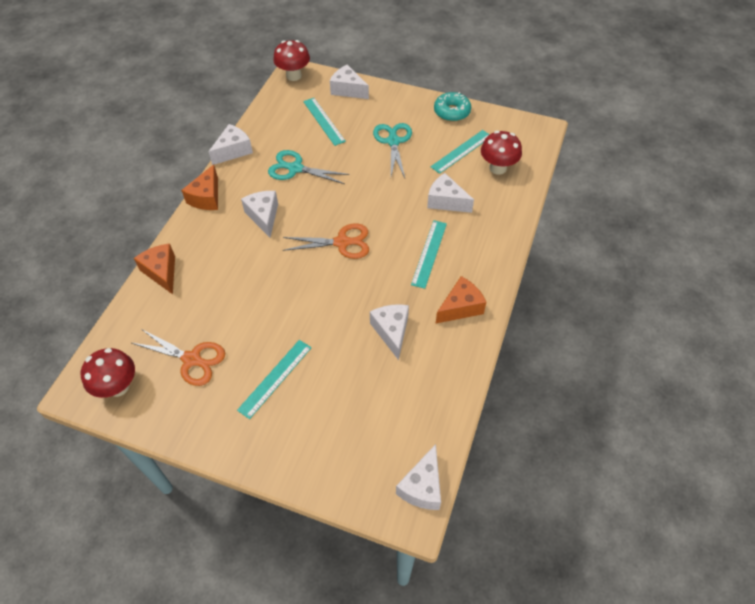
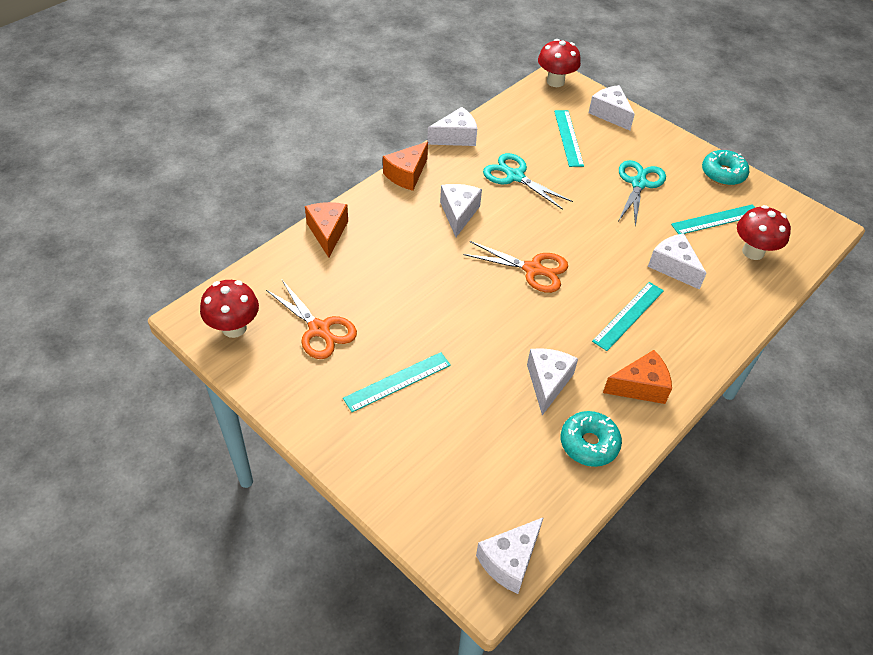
camera: 20 degrees right, 5 degrees down
(442, 368) = (589, 443): none -> turquoise donut

